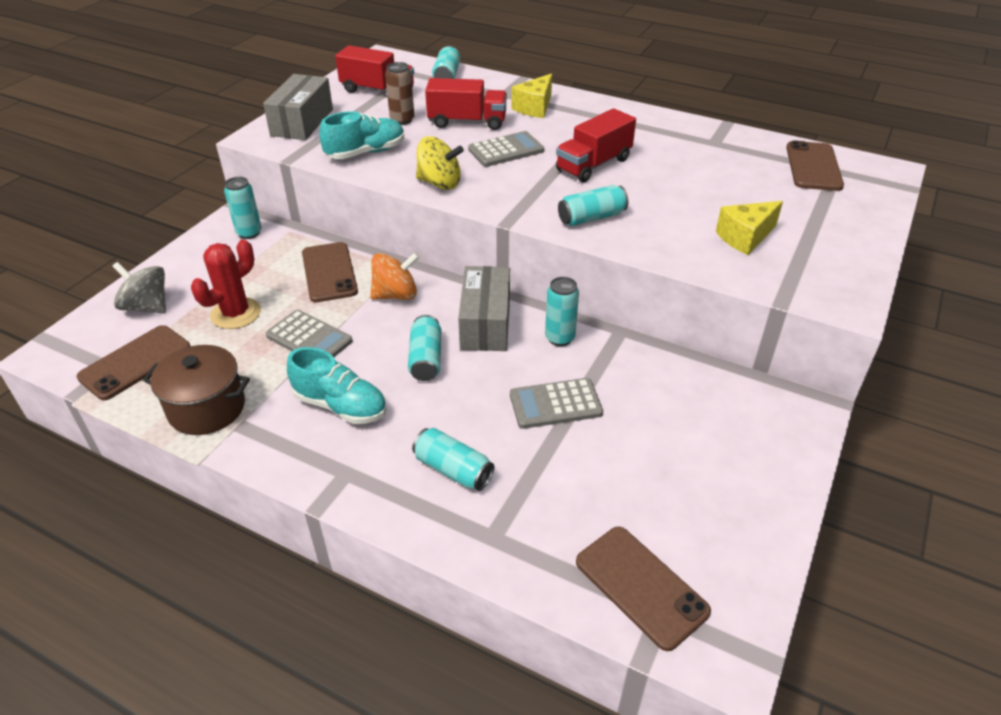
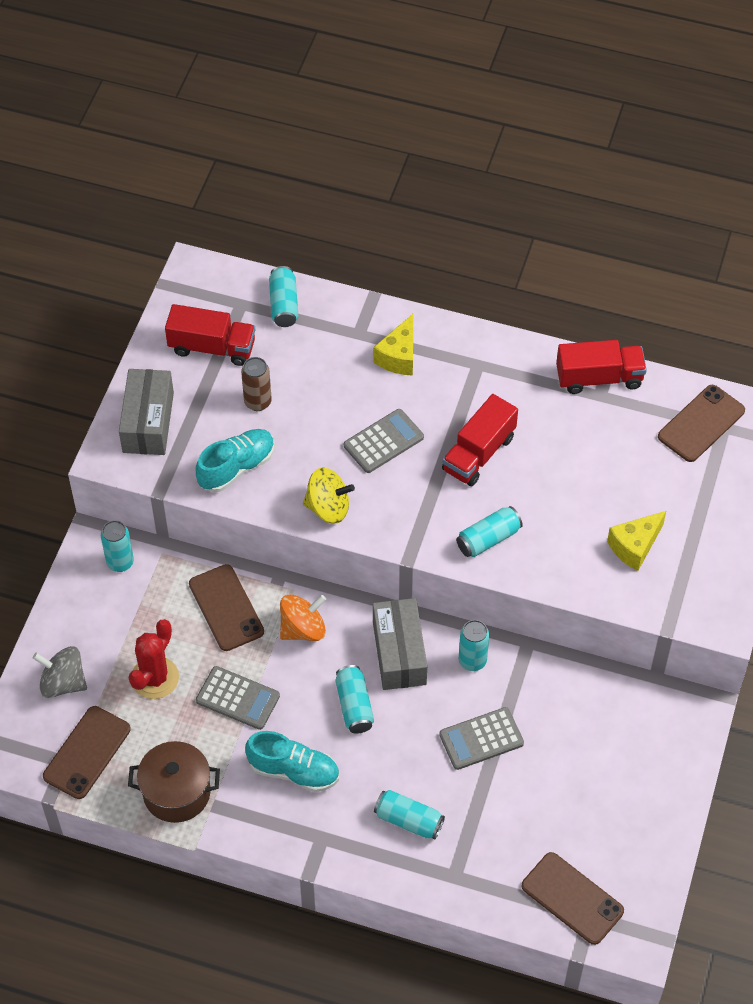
camera: 10 degrees left, 15 degrees up
(467, 122) = (330, 395): red truck -> red truck (599, 378)
(813, 166) = (701, 424): brown phone -> brown phone turned 45 degrees clockwise

